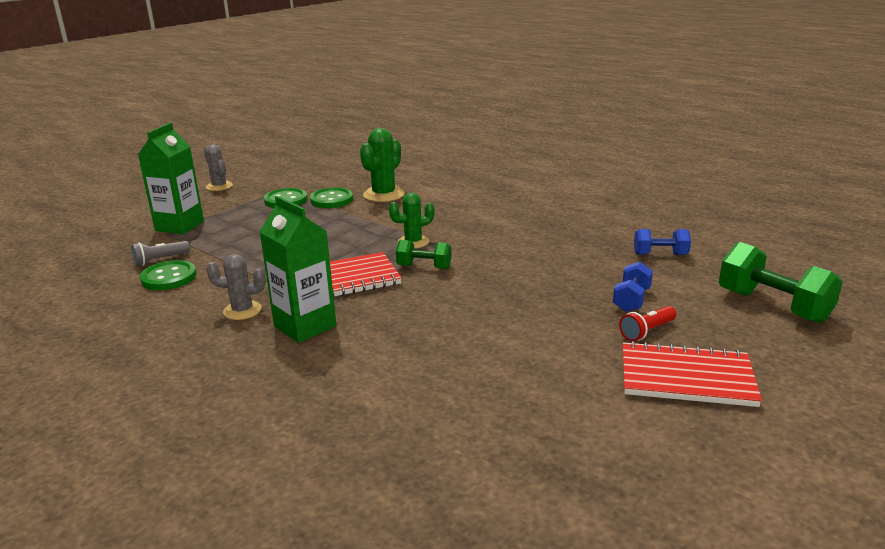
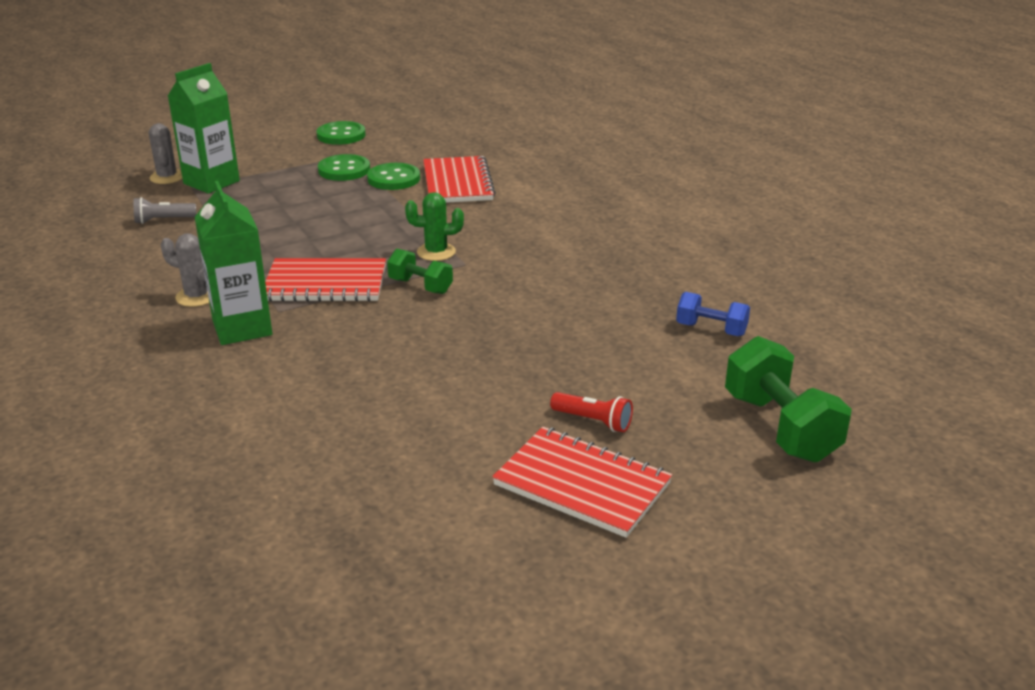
camera: 20 degrees right, 5 degrees up
(169, 277) = (157, 242): green button -> green button (341, 135)
(219, 186) = (288, 138): grey cactus -> grey cactus (167, 177)
(384, 195) = (457, 183): green cactus -> red notebook
(631, 300) = (615, 379): blue dumbbell -> none
(647, 331) = (593, 421): red flashlight -> red flashlight turned 135 degrees counterclockwise

